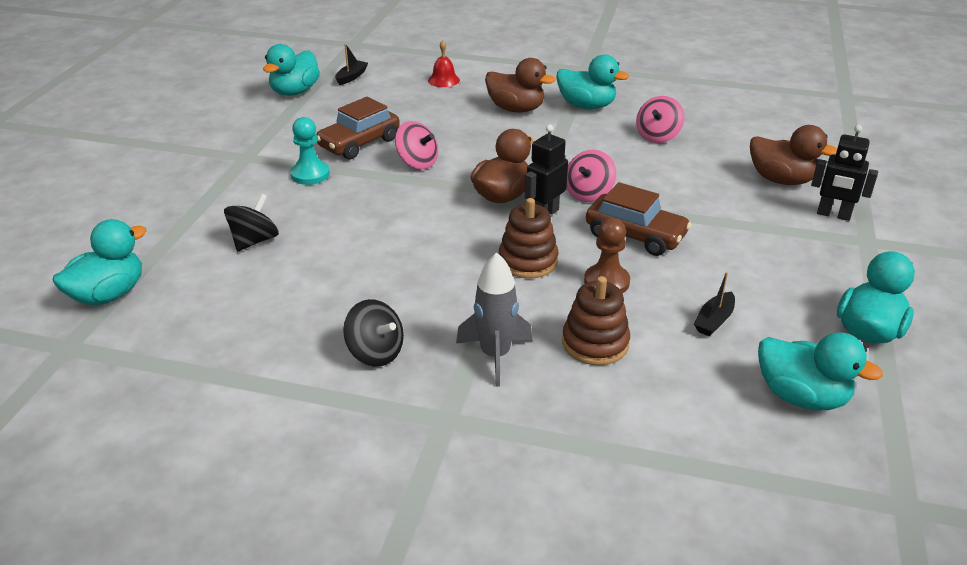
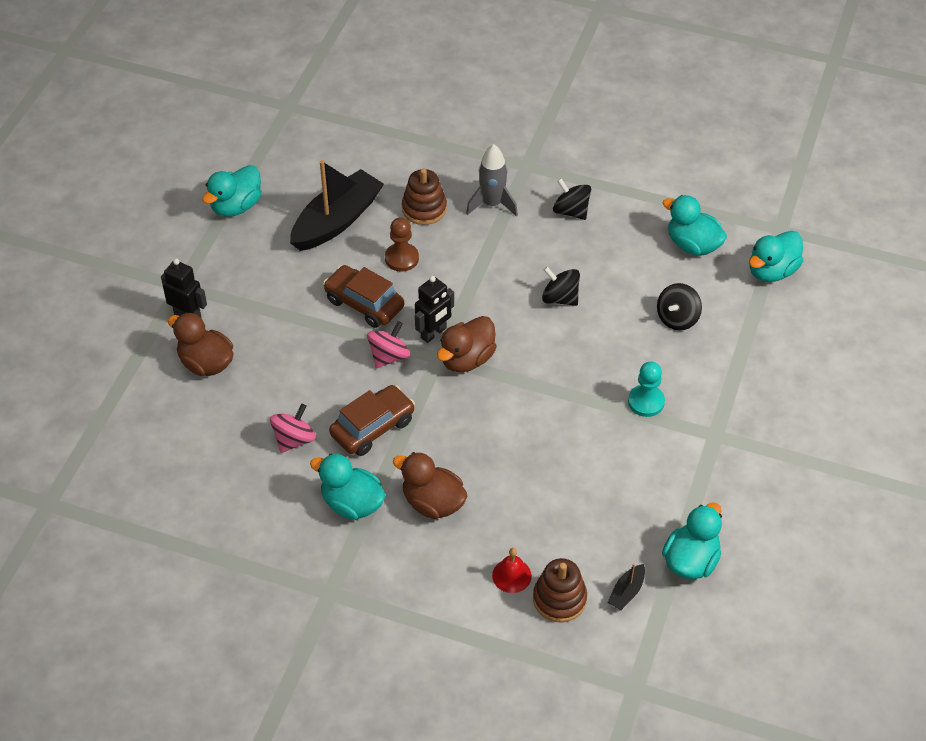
camera: 175 degrees left, 15 degrees up
(359, 143) = (604, 449): brown car -> brown car (373, 427)
(397, 252) = (560, 298): none -> black spinning top
(417, 163) = (544, 413): pink spinning top -> none
(528, 261) = (457, 282): brown stacking toy -> brown stacking toy (559, 599)
(714, 320) = (337, 220): black boat -> black boat, size x2.41
(801, 396) = (308, 165): turquoise duck -> turquoise duck (692, 245)

